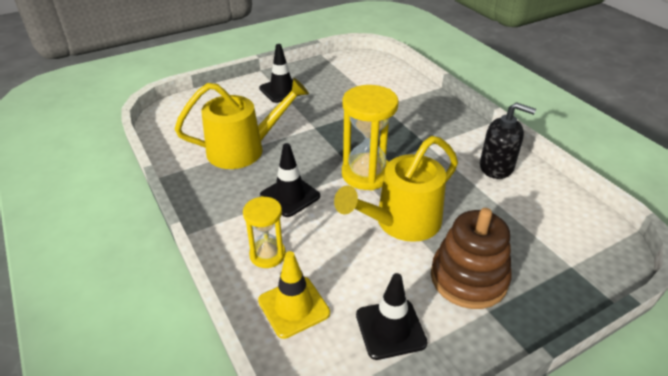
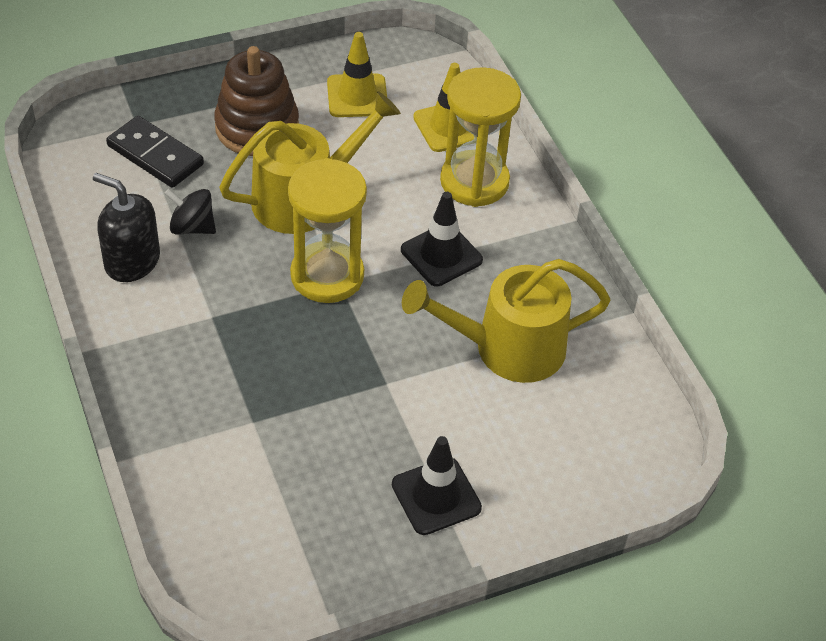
camera: 175 degrees left, 10 degrees up
(267, 255) = (474, 182): yellow hourglass -> yellow hourglass, size x1.65
(390, 329) = (357, 96): black traffic cone -> yellow traffic cone
(472, 192) = (192, 227): none -> black spinning top
(535, 240) = (155, 155): none -> black domino

